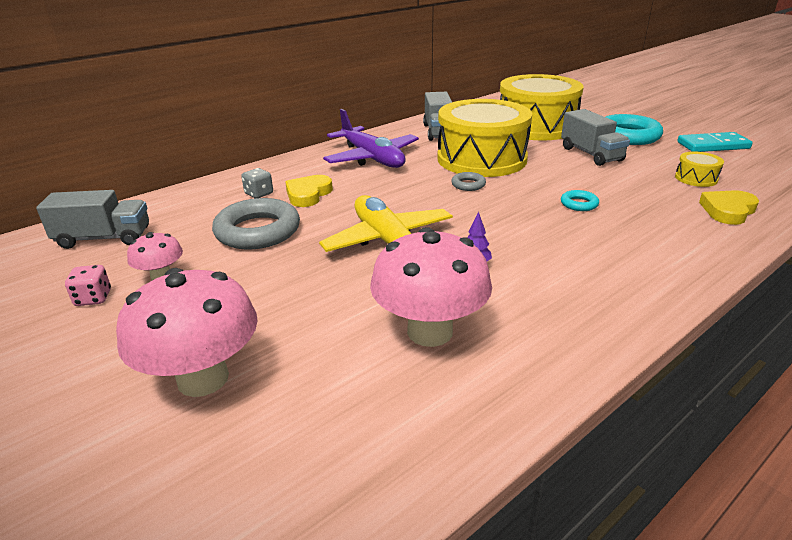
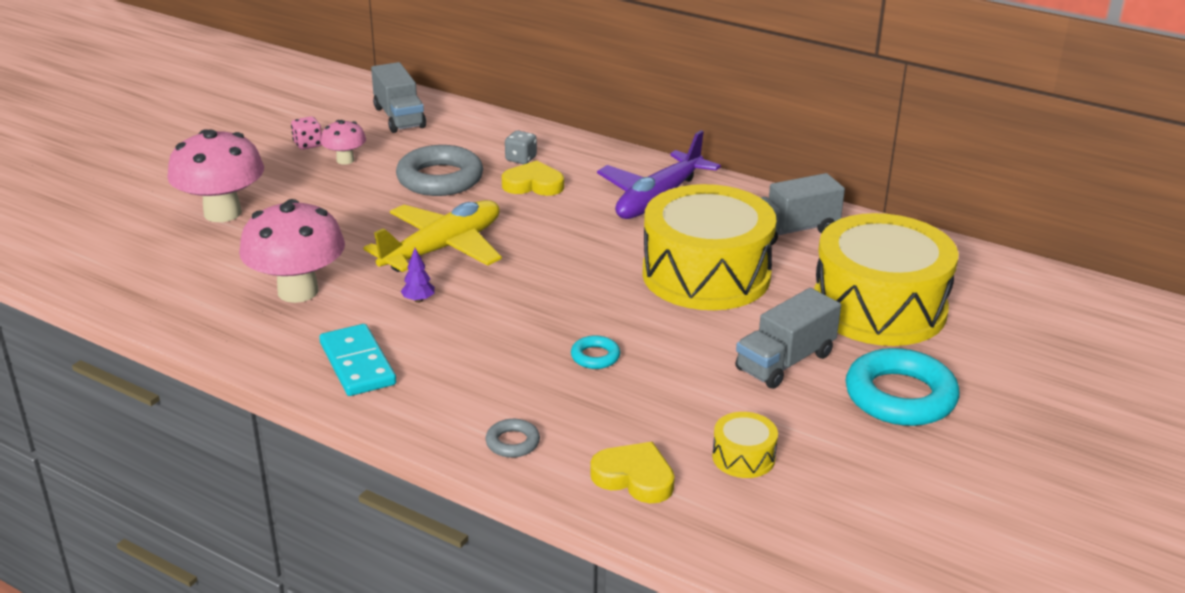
camera: 70 degrees right, 0 degrees up
(468, 185) = (613, 275): grey ring -> grey ring (512, 442)
(713, 145) = (917, 487): turquoise domino -> turquoise domino (358, 364)

